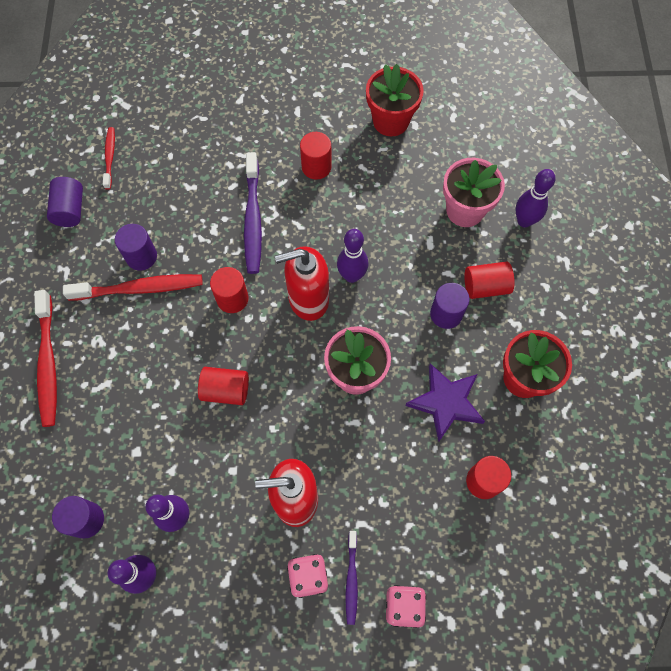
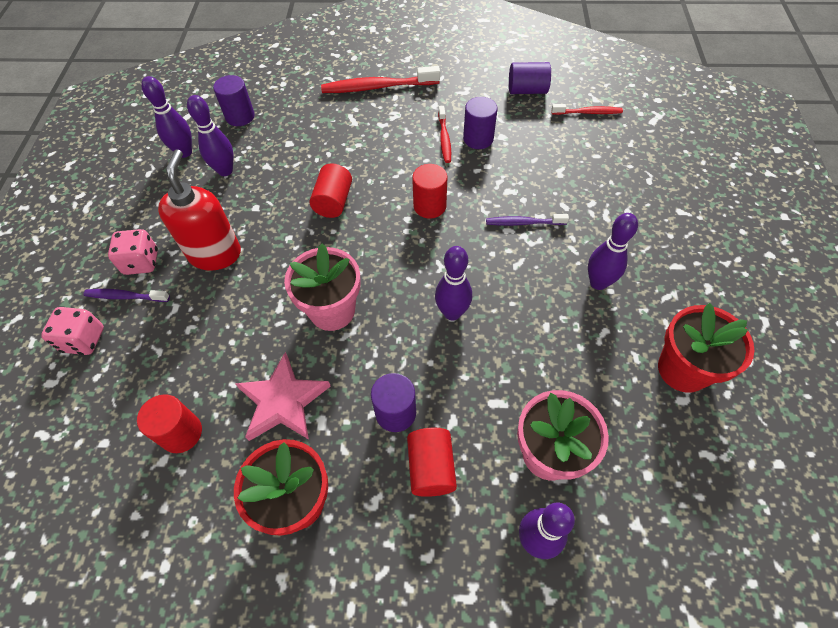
camera: 95 degrees right, 10 degrees down
(139, 288) = (444, 138): red toothbrush -> red toothbrush, size x0.57
(253, 218) = (524, 223): purple toothbrush -> purple toothbrush, size x0.57
(308, 299) = (425, 270): red soap dispenser -> none
(316, 167) = (598, 283): red cylinder -> purple bowling pin
(446, 402) = (283, 401): purple star -> pink star

